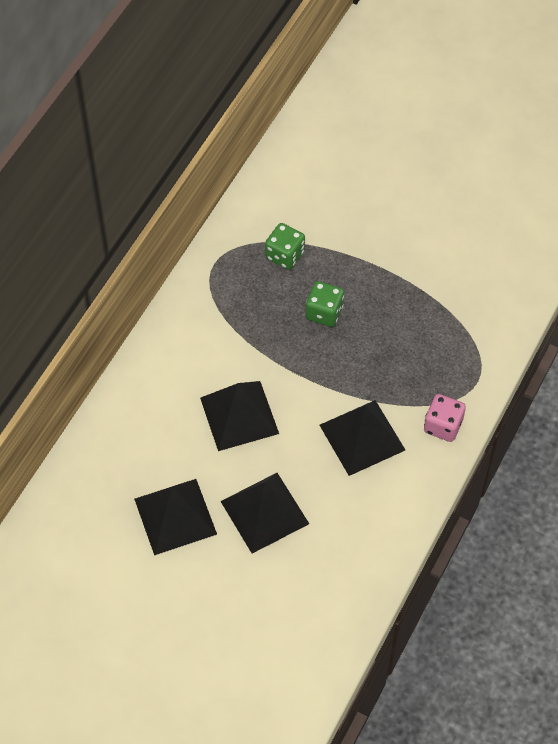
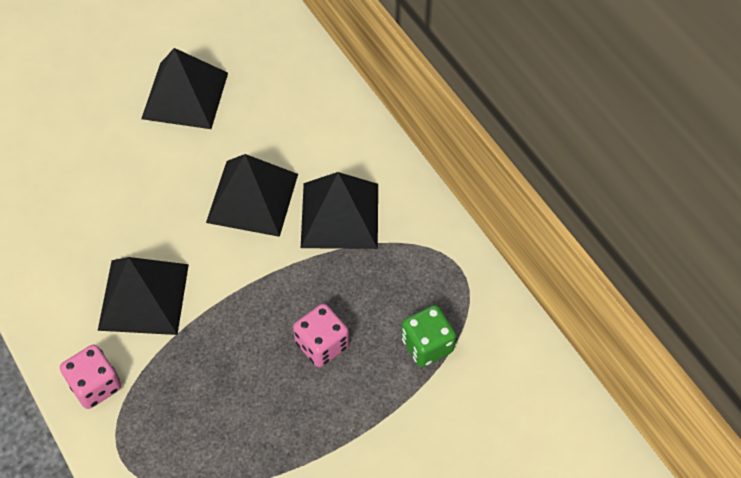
camera: 120 degrees right, 0 degrees up
(264, 512) = (132, 167): black pyramid -> black pyramid (340, 215)
(324, 312) = (322, 344): green dice -> pink dice

